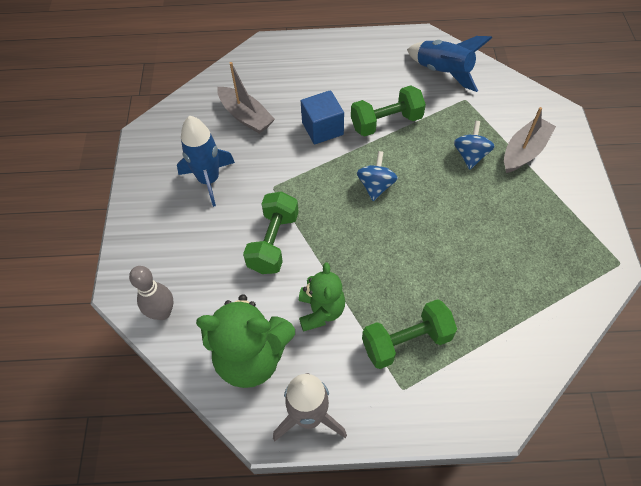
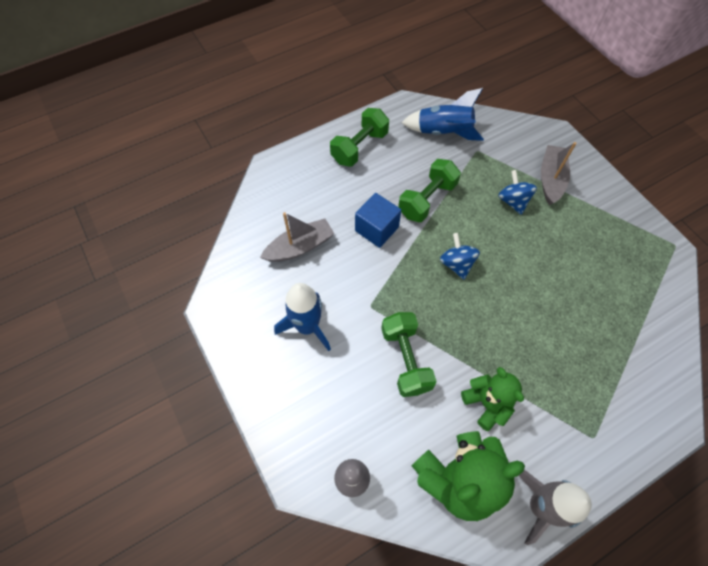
camera: 30 degrees left, 5 degrees up
(246, 116) = (300, 247): grey boat -> grey boat turned 45 degrees counterclockwise
(406, 342) = (570, 394): green dumbbell -> green dumbbell (359, 147)

